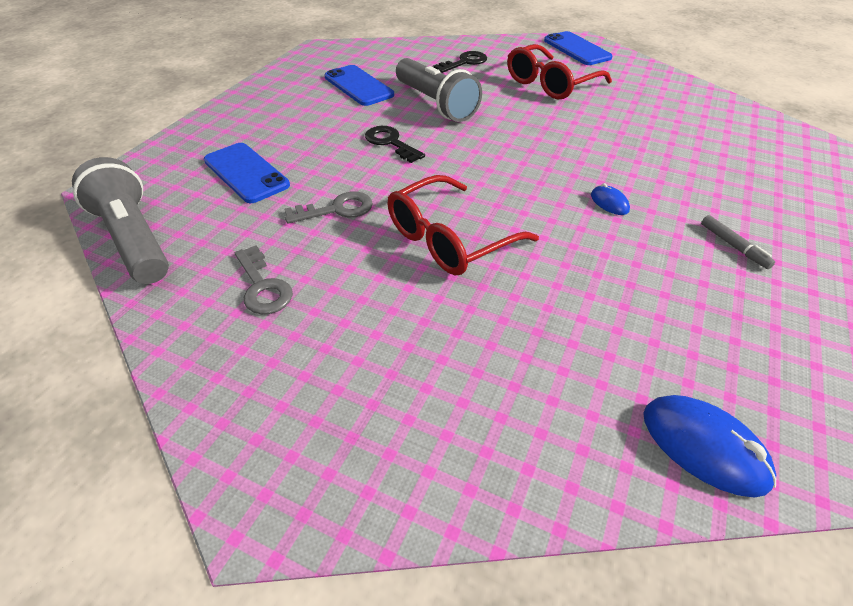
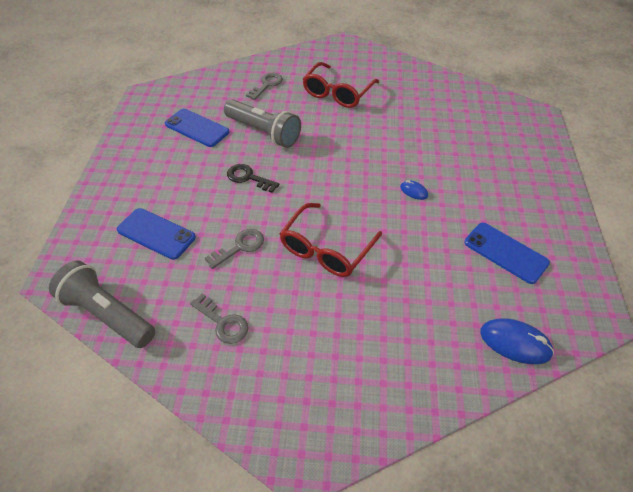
camera: 20 degrees left, 5 degrees up
(464, 62) = (267, 85): black key -> grey key
(577, 49) = (343, 53): blue phone -> blue phone (505, 253)
(733, 246) = (495, 205): grey marker -> none

